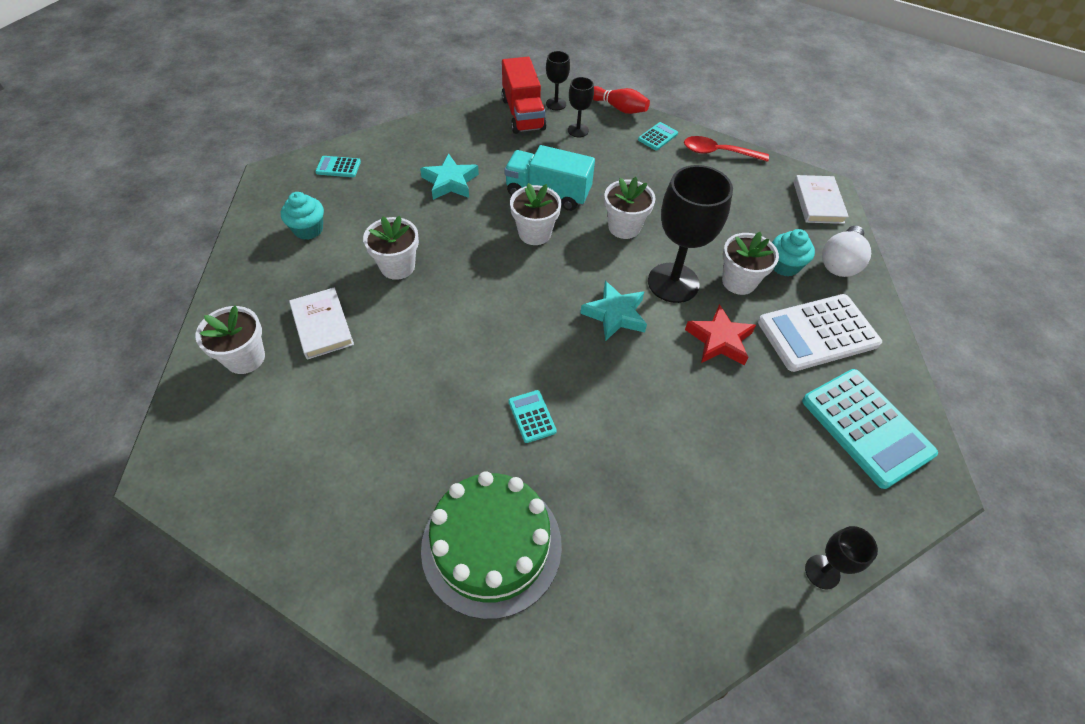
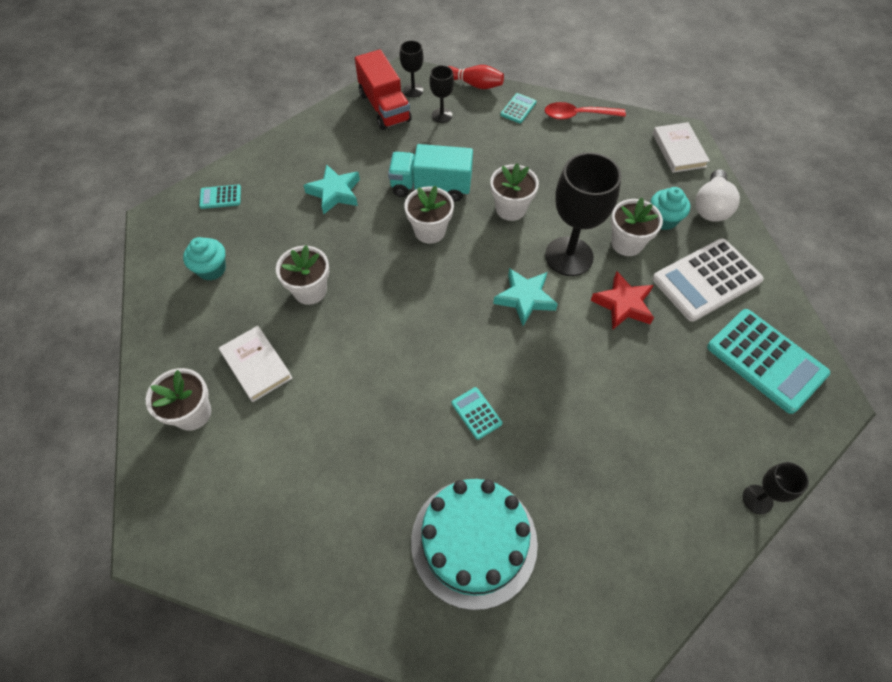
camera: 10 degrees left, 5 degrees up
(491, 546) = (474, 542): green cake -> turquoise cake

